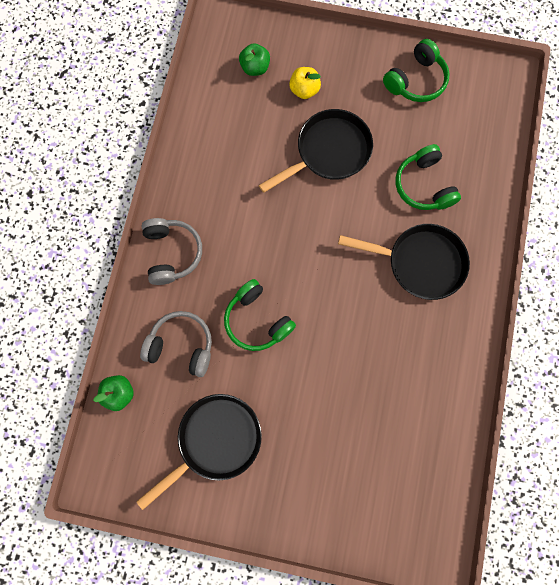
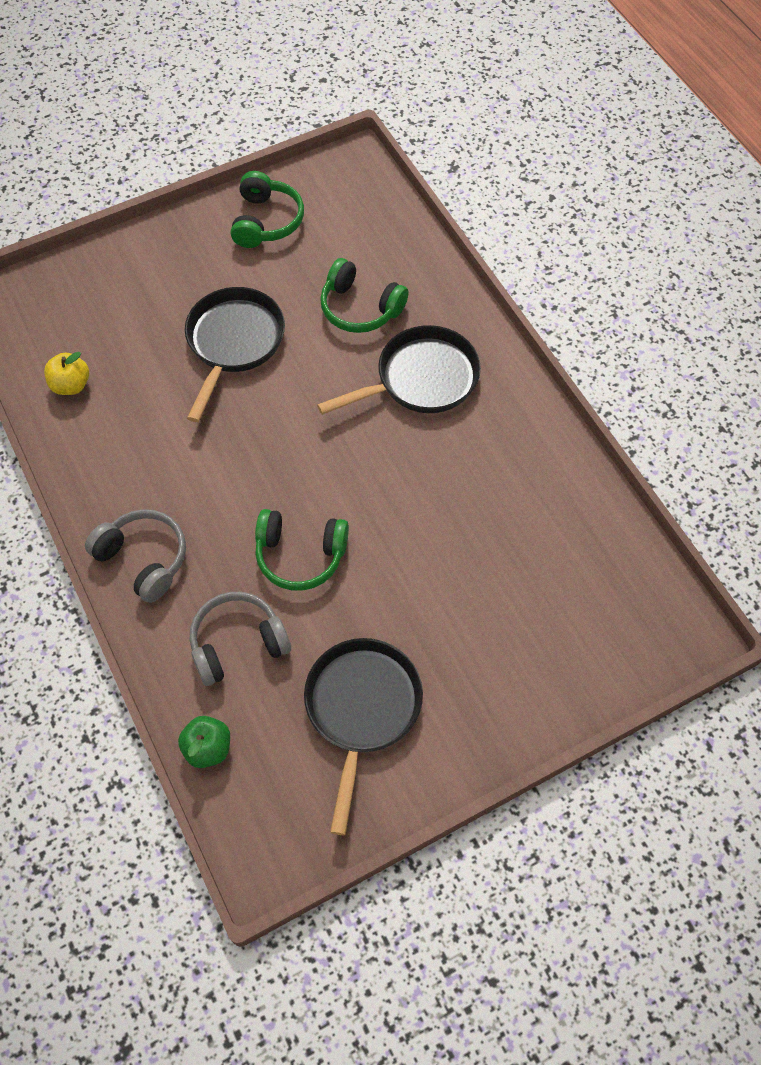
camera: 40 degrees left, 15 degrees down
(255, 68) = (80, 317): green apple -> none
(304, 90) = (155, 303): yellow apple -> yellow apple (71, 385)

